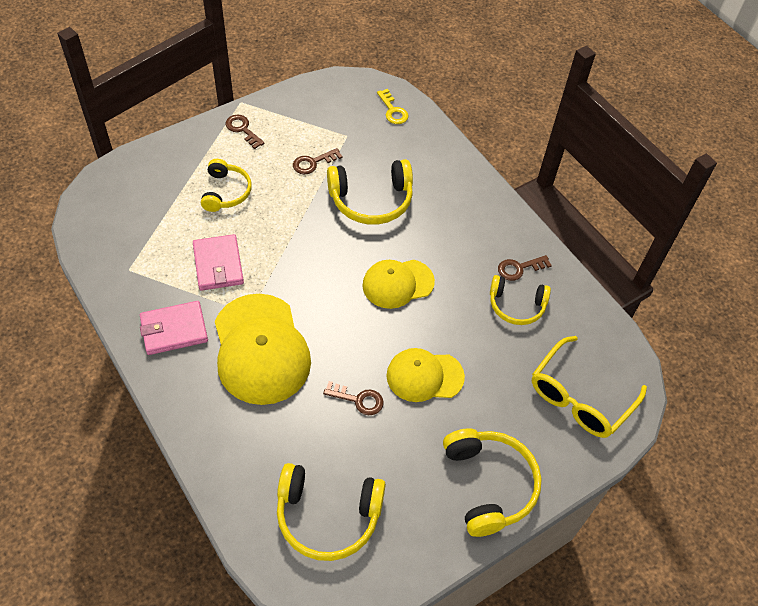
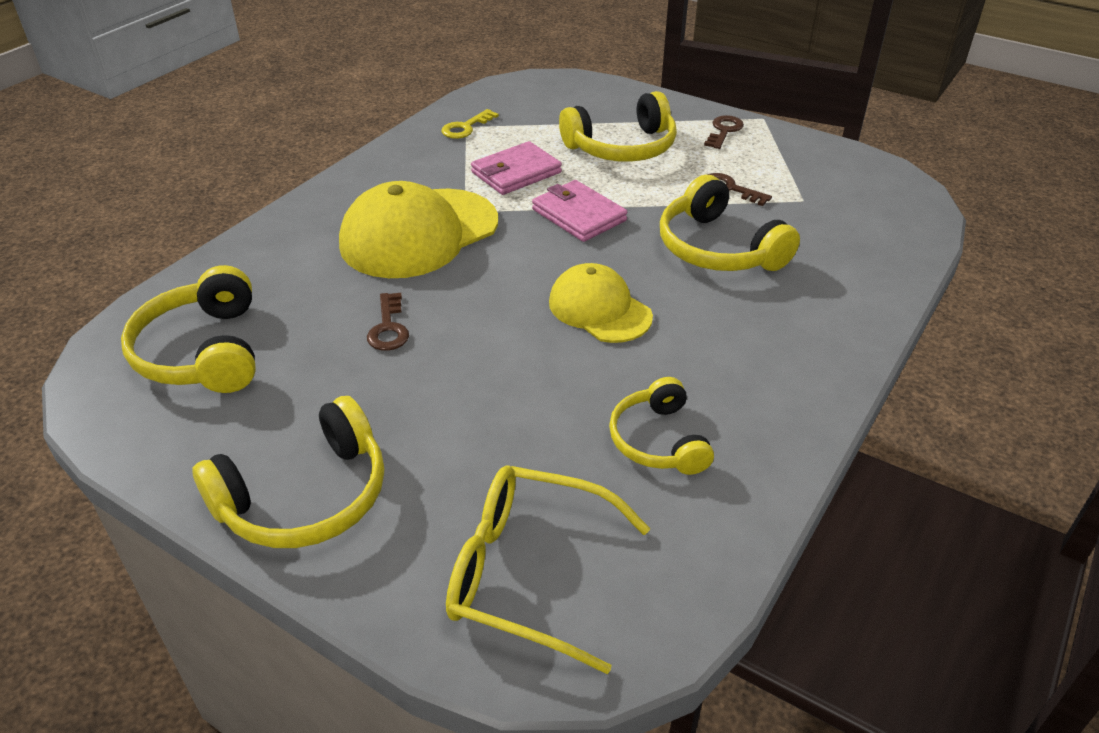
camera: 70 degrees right, 15 degrees down
(174, 330) = (408, 173): pink wallet -> pink wallet (579, 215)
(226, 192) = (622, 147): yellow headphones -> yellow headphones, size x1.53
(393, 110) = (893, 222): yellow key -> yellow key (466, 127)
(424, 376) = (461, 377): yellow cap -> none
(519, 268) = (735, 425): brown key -> none

